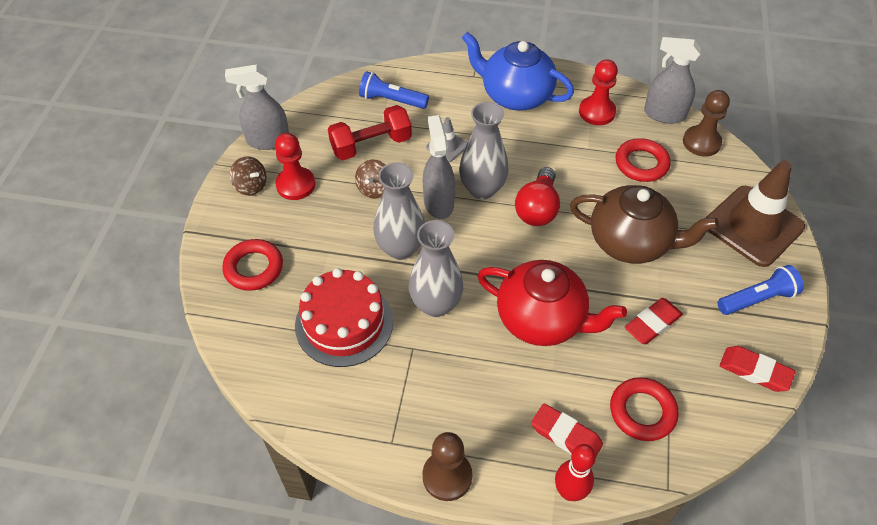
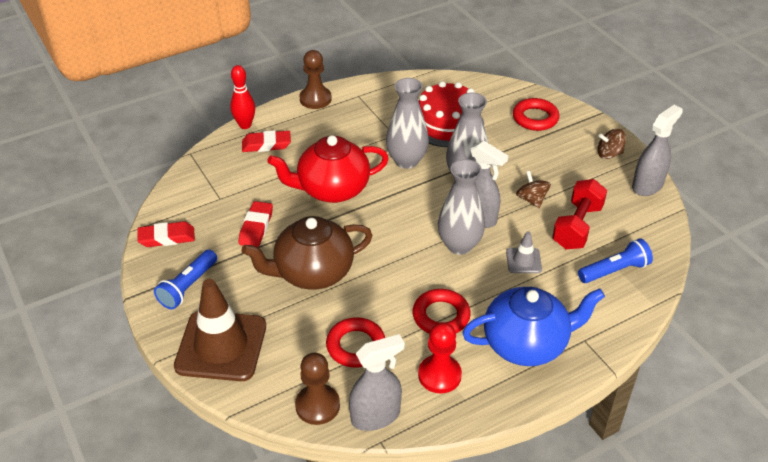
camera: 140 degrees right, 10 degrees down
(295, 185) = (584, 171): red pawn -> none
(537, 209) = (404, 255): red light bulb -> none
(642, 411) = (229, 178): red ring -> red ring (441, 316)

